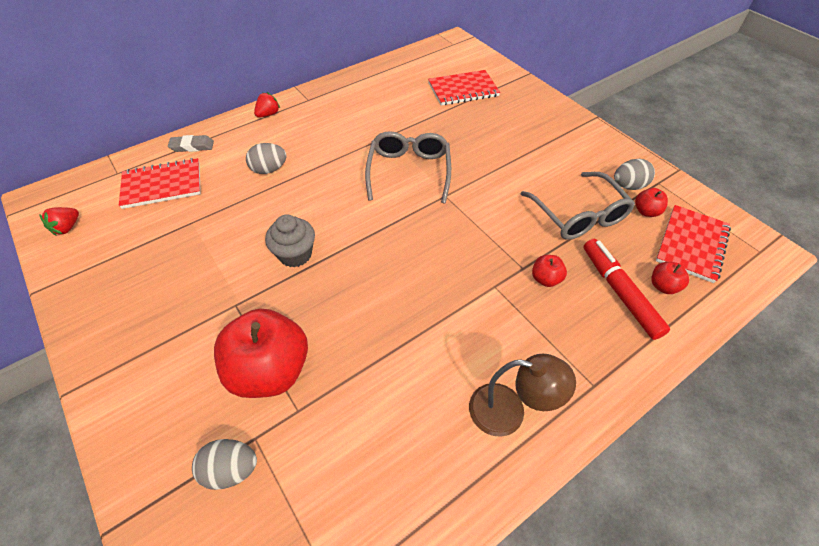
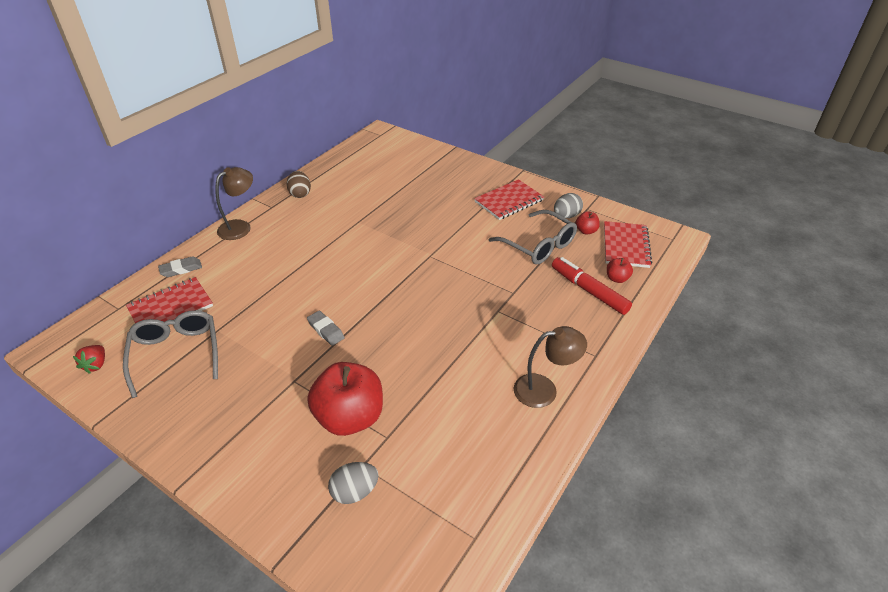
camera: 20 degrees left, 10 degrees down
(268, 114) = (240, 227): red strawberry -> brown lamp
(269, 169) = (266, 271): grey egg -> none
(295, 254) = (326, 330): grey cupcake -> grey eraser
(342, 92) = (300, 194): none -> brown egg
(409, 171) = (391, 244): grey glasses -> grey glasses (176, 354)
(463, 90) = (406, 171): red notebook -> red notebook (509, 201)
(545, 279) = (533, 296): red apple -> none

